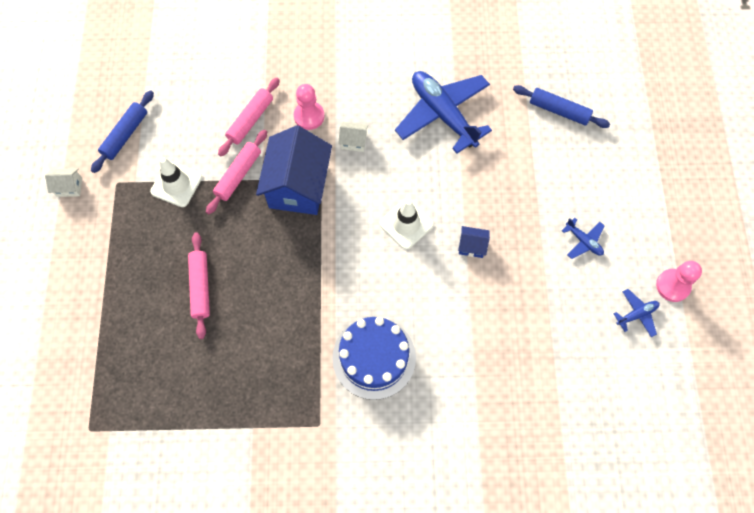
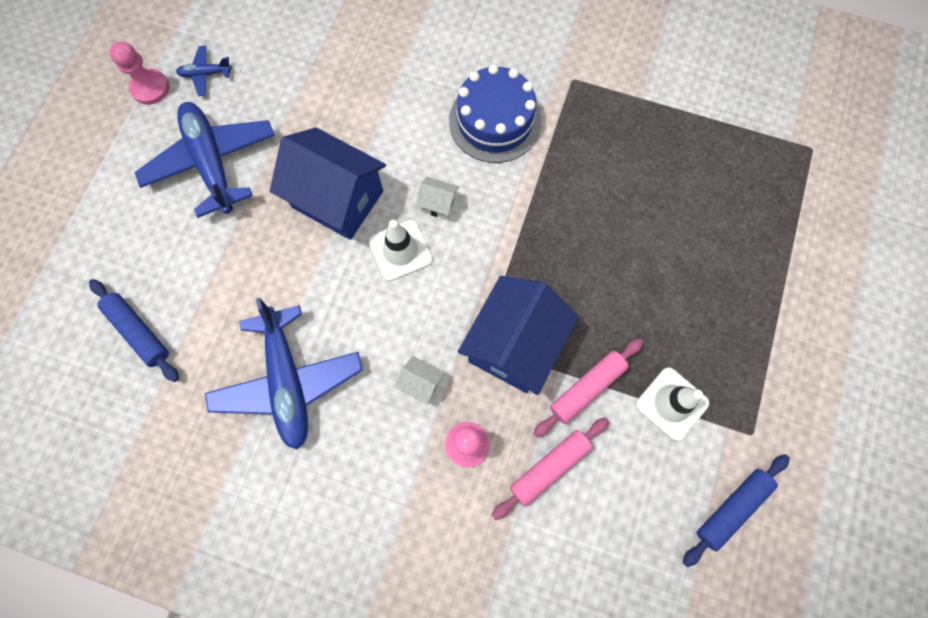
camera: 160 degrees left, 5 degrees up
(69, 187) = (818, 451): white house -> white house (438, 204)
(200, 287) = (666, 257): pink rolling pin -> none
(471, 246) = (338, 199): blue house -> blue house, size x2.38
(583, 241) = (212, 163): blue plane -> blue plane, size x2.28

